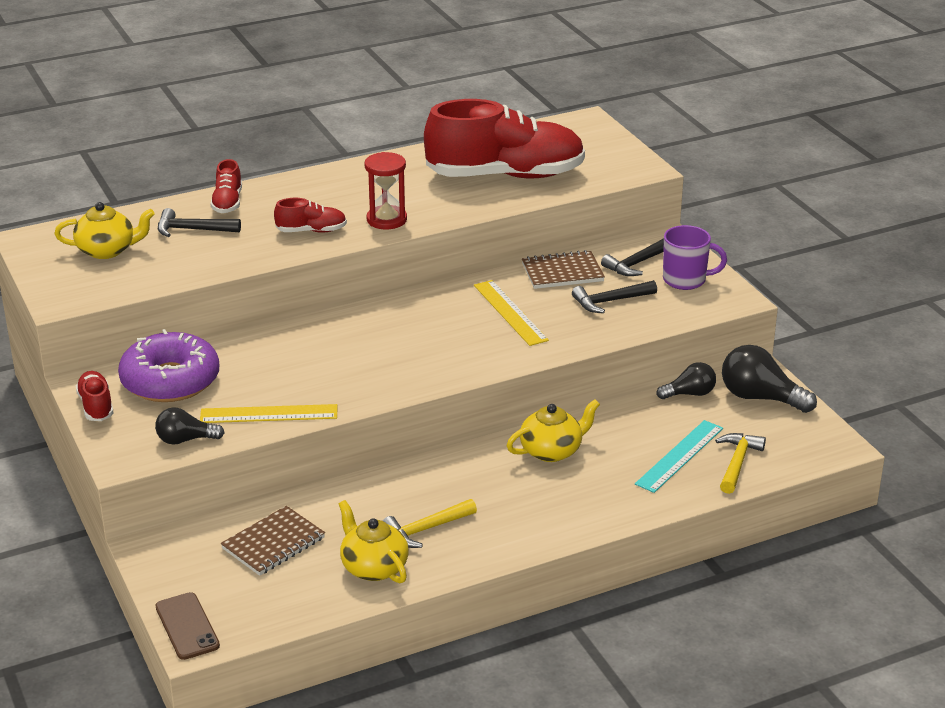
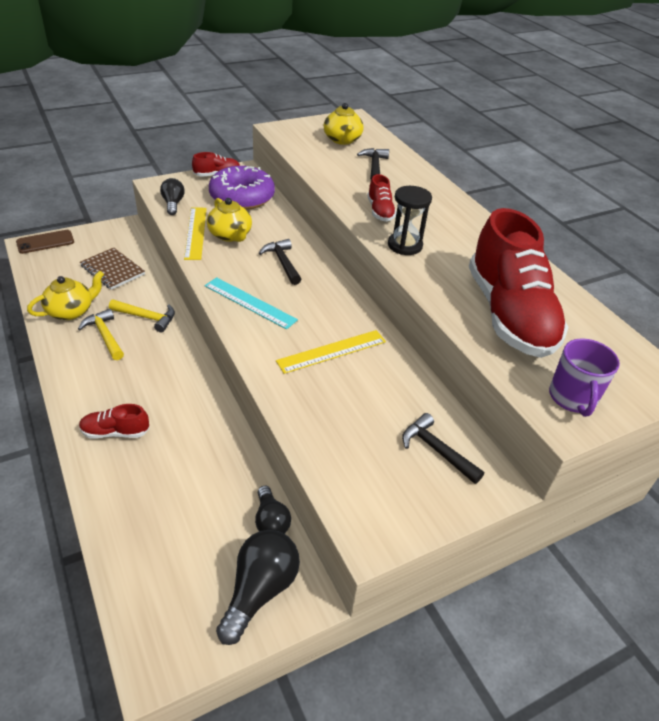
camera: 85 degrees right, 10 degrees up
(227, 203) = (417, 178): red shoe -> red shoe (115, 432)
(386, 220) = (405, 245): red hourglass -> black hourglass
(552, 451) = (189, 409): yellow teapot -> yellow teapot (230, 235)
(562, 272) = (408, 390): brown notebook -> none
(610, 301) = (356, 422): black hammer -> black hammer (282, 262)
(679, 456) = (165, 502): turquoise ruler -> turquoise ruler (250, 302)
(686, 280) = (408, 492): purple mug -> purple mug (572, 398)
(737, 462) = (144, 552): yellow hammer -> yellow hammer (147, 317)

